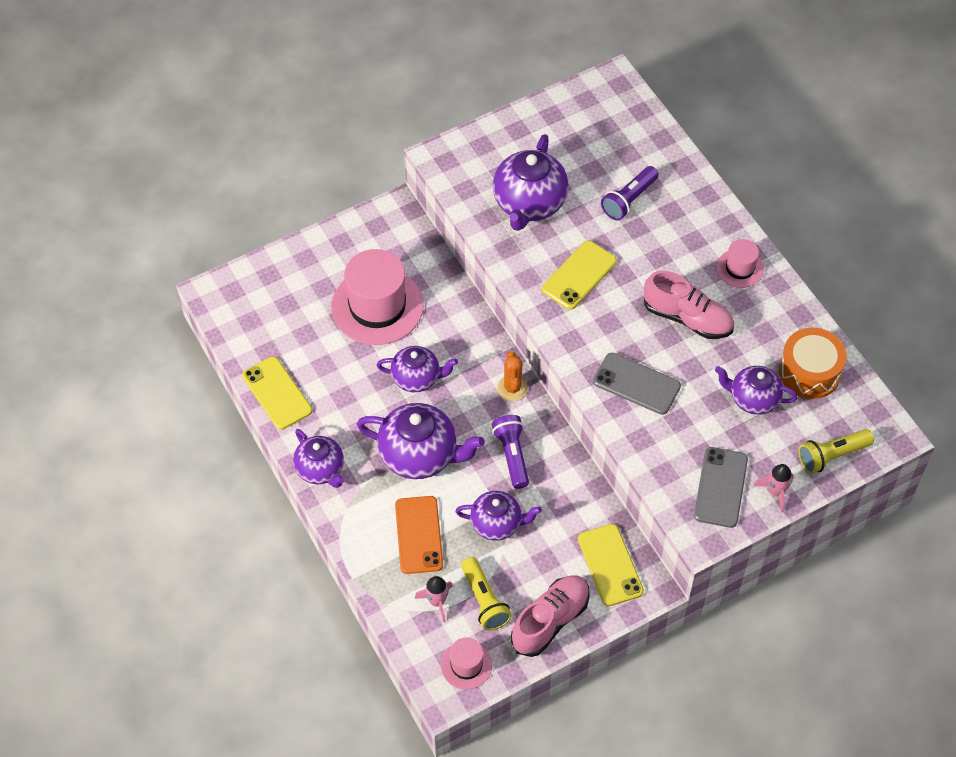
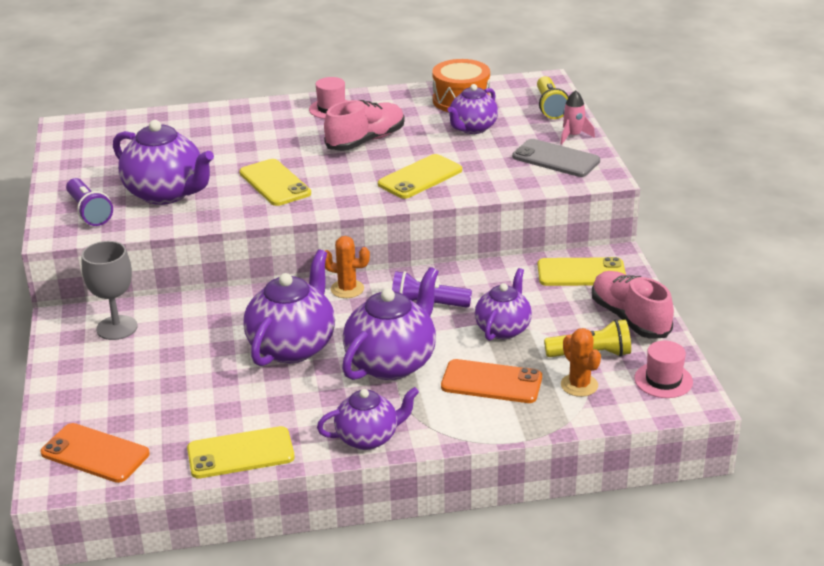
camera: 70 degrees left, 25 degrees down
(248, 304) = (95, 453): none -> orange phone
(377, 306) = (178, 356): pink hat -> none
(398, 249) = (117, 328): none -> grey goblet
(417, 378) = (293, 346): purple teapot -> purple teapot, size x1.57
(437, 601) = (579, 385): pink rocket -> orange cactus
(629, 200) = (211, 144): purple flashlight -> purple flashlight (89, 212)
(636, 384) = (420, 177): grey phone -> yellow phone

